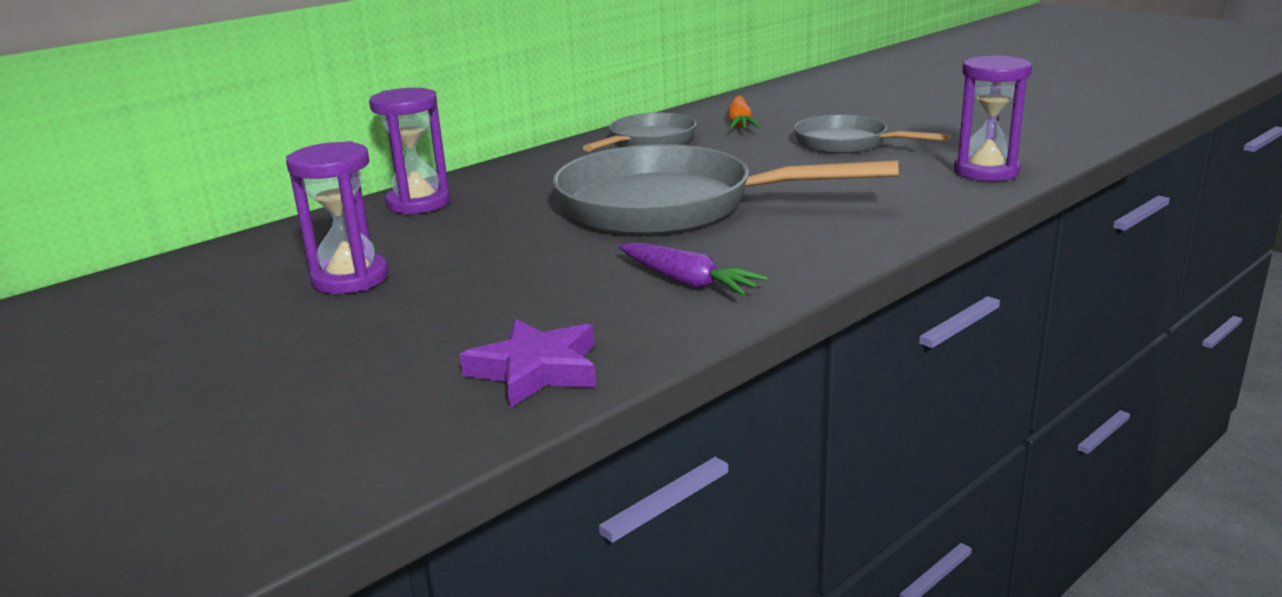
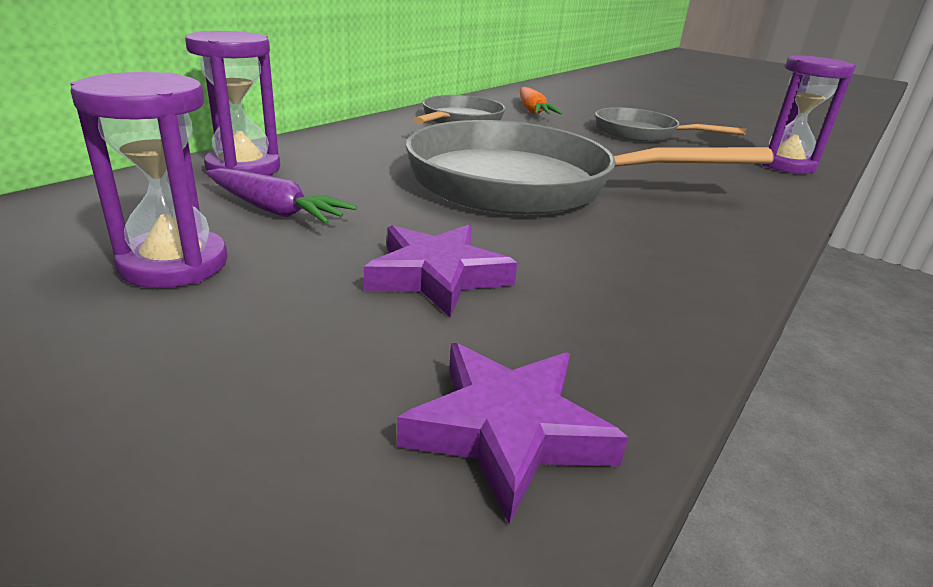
camera: 15 degrees left, 5 degrees up
(541, 283) = (437, 276): none -> purple star
(687, 282) = (612, 276): purple carrot -> purple carrot (274, 210)

